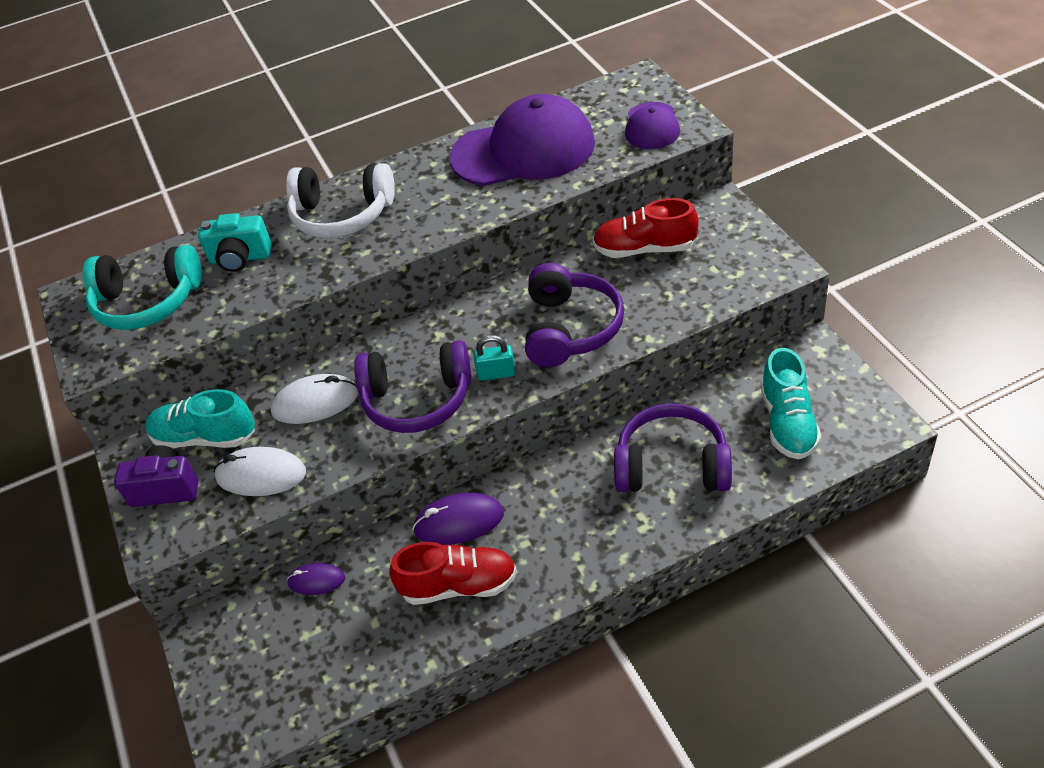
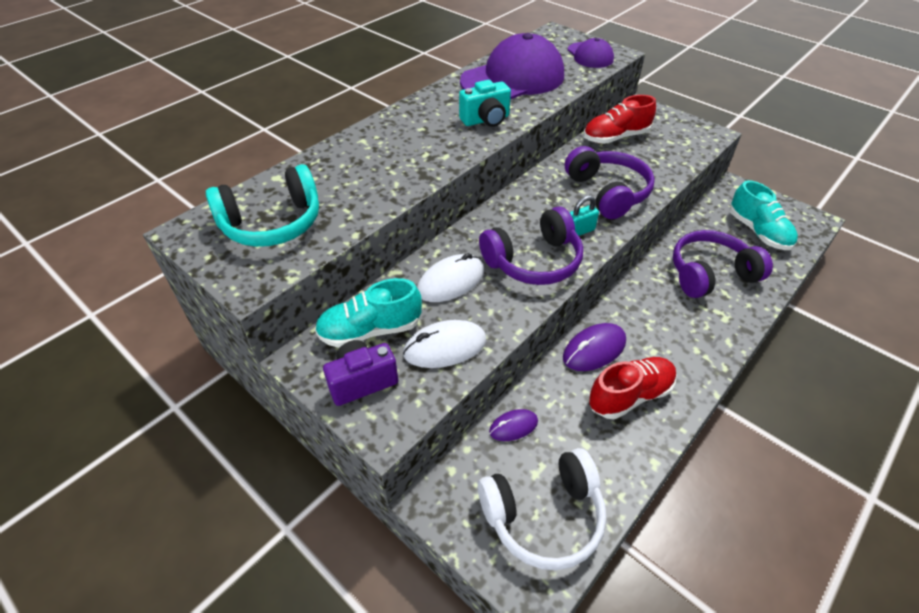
camera: 30 degrees left, 0 degrees up
(240, 258) = (338, 177): turquoise camera -> turquoise camera (486, 120)
(342, 215) = (405, 135): white headphones -> white headphones (544, 515)

